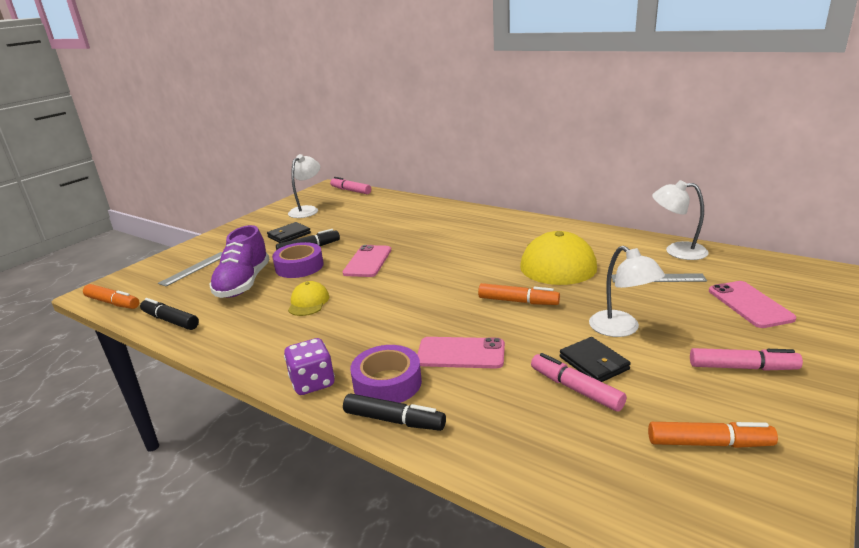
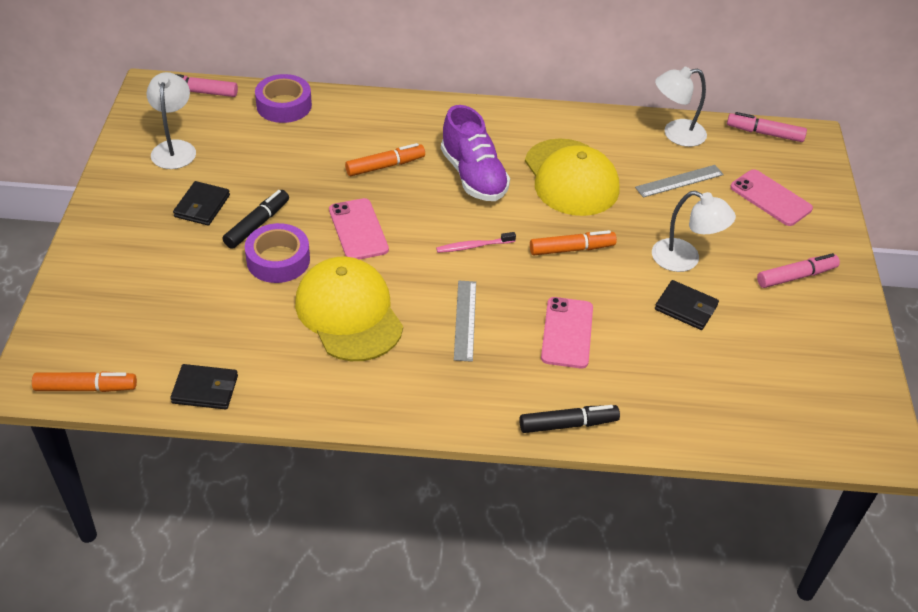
camera: 35 degrees left, 20 degrees up
(170, 320) = (205, 389): black marker -> black wallet
(195, 268) = (132, 300): grey ruler -> grey ruler (465, 320)
(243, 284) = (234, 307): purple shoe -> purple shoe (473, 176)
(308, 302) = (349, 313): yellow cap -> yellow cap, size x2.04
(312, 383) = (458, 412): purple dice -> none
(387, 383) = (528, 388): purple tape -> purple tape (284, 105)
(439, 285) = (473, 246): none -> pink toothbrush
(461, 353) = (567, 333): pink phone -> pink phone turned 60 degrees counterclockwise
(575, 389) = (688, 341): pink marker -> pink marker (764, 133)
(709, 443) = (806, 360): orange marker -> orange marker (385, 166)

